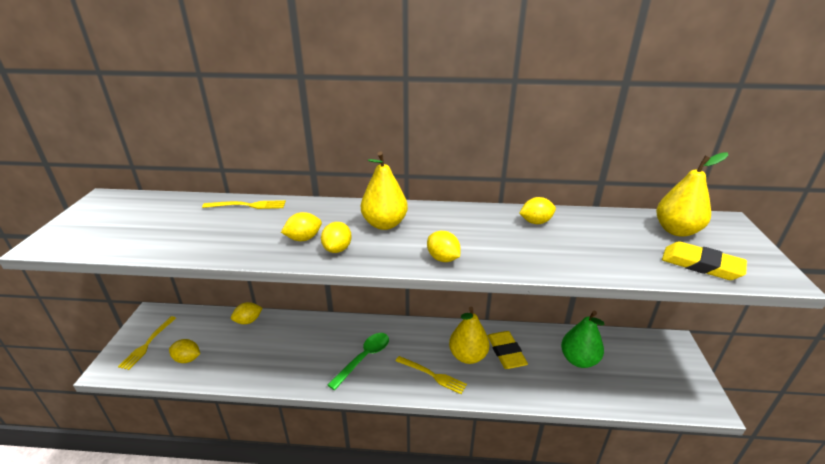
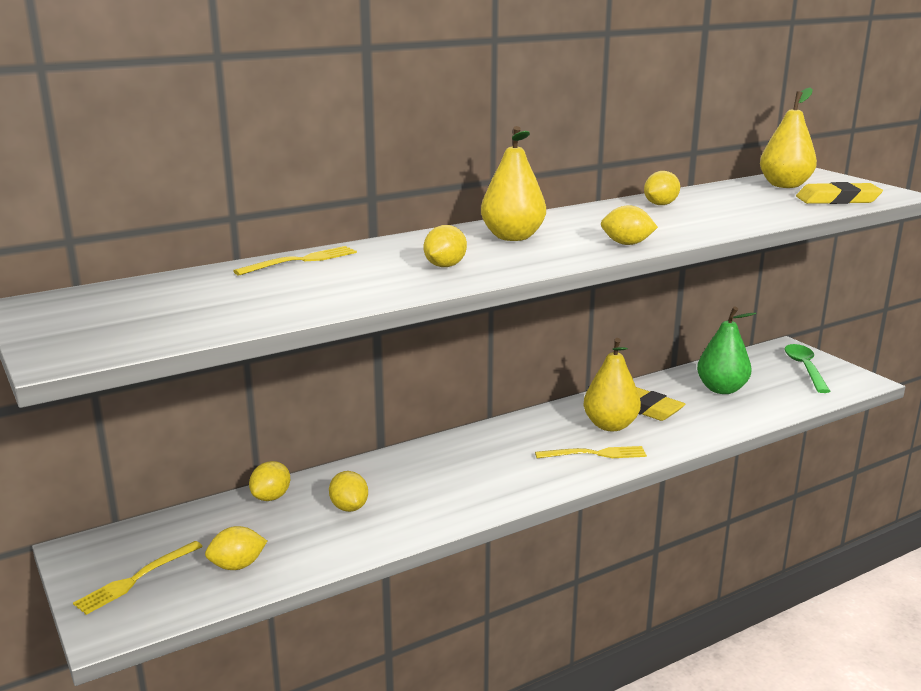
camera: 35 degrees left, 10 degrees down
(147, 344) = (136, 579): yellow fork -> yellow fork turned 60 degrees clockwise
(337, 249) = (503, 263): yellow lemon -> yellow lemon (349, 507)
(364, 358) = (494, 470): green spoon -> green spoon (805, 368)

